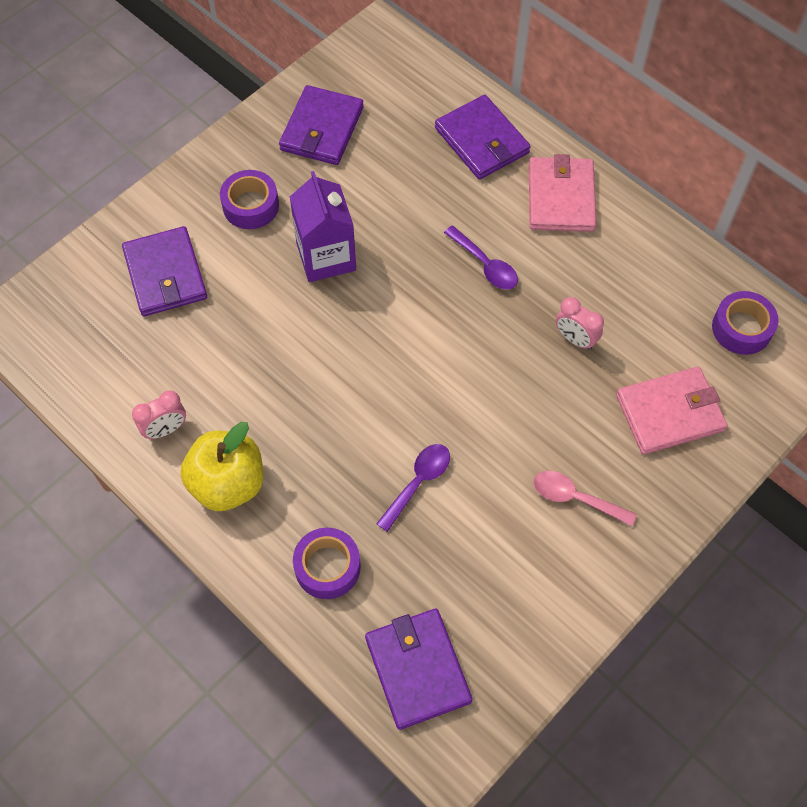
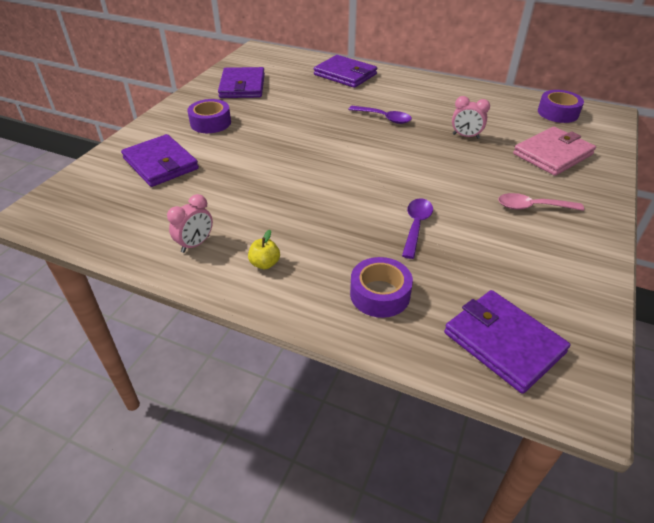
camera: 20 degrees left, 20 degrees down
(228, 483) = (265, 263): yellow apple -> yellow apple, size x0.44
(326, 257) = (276, 134): purple carton -> none
(561, 197) = (408, 86): pink wallet -> none

